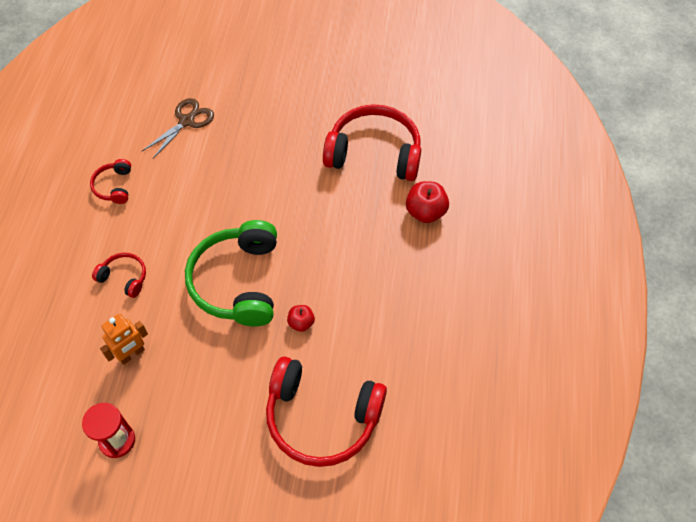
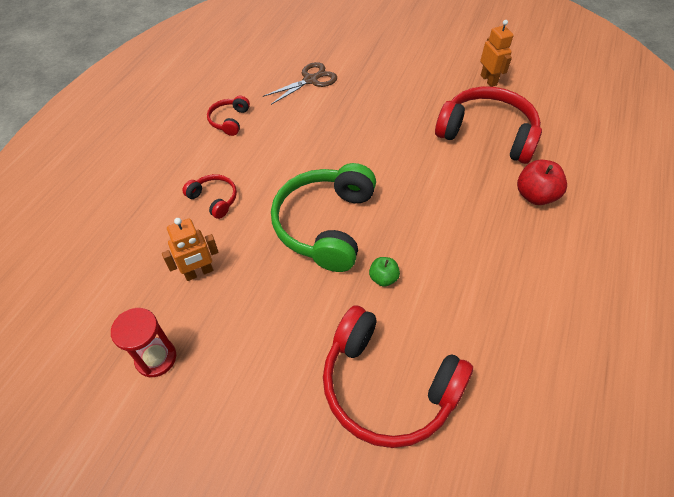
camera: 15 degrees right, 5 degrees down
(301, 323) = (383, 278): red apple -> green apple
(368, 88) = (488, 80): none -> orange robot

